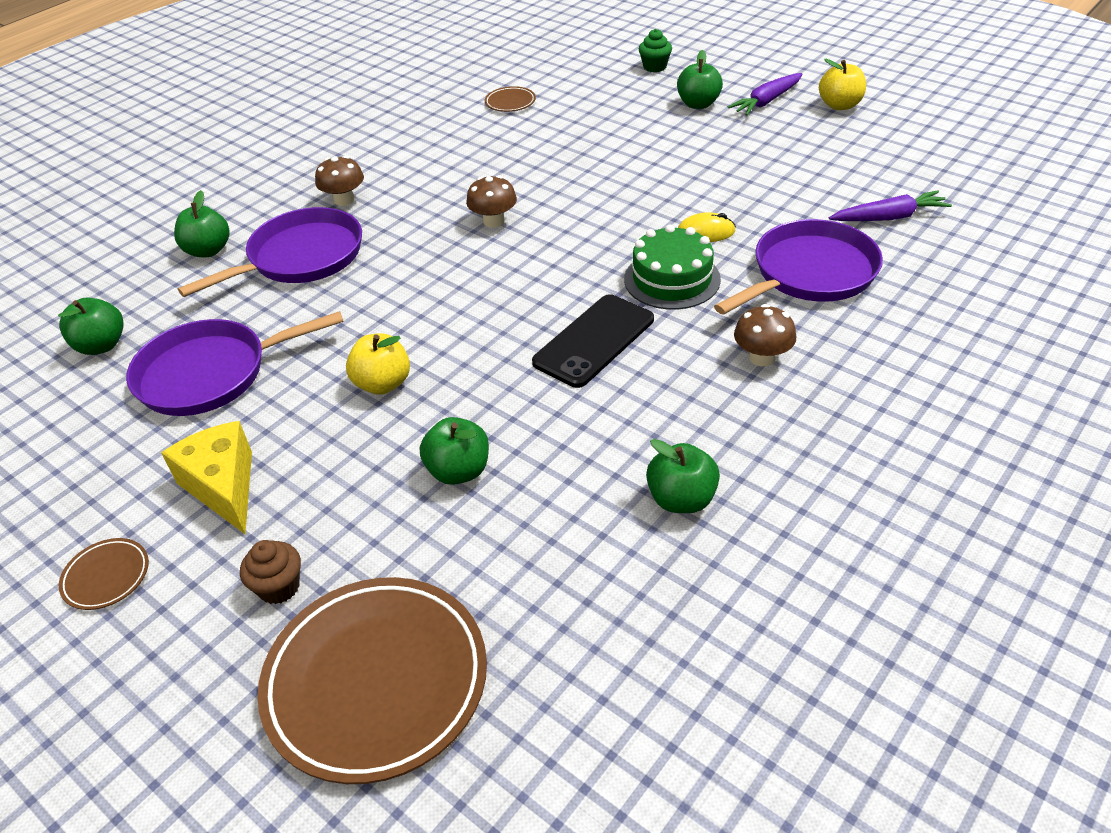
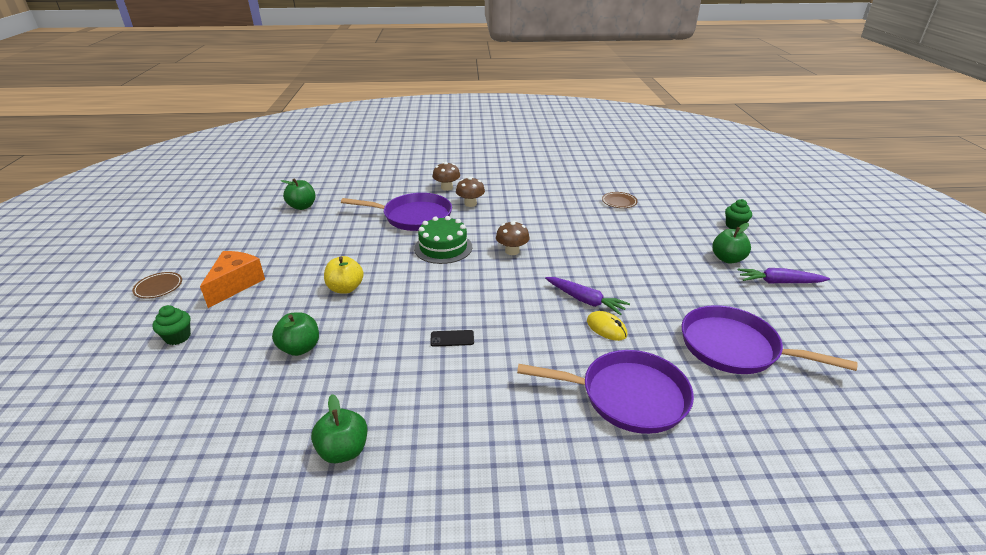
camera: 45 degrees right, 10 degrees down
(208, 250) = (391, 194): green apple -> none
(210, 374) = (308, 240): purple pan -> purple pan (734, 347)
(223, 486) = (236, 285): yellow cheese -> orange cheese
(279, 587) = (178, 337): brown cupcake -> green cupcake
(376, 682) = (126, 405): brown plate -> none
(594, 341) = (452, 338): black phone -> black phone, size x0.46
(672, 279) = (543, 338): green cake -> green cake (443, 247)
(762, 357) = (513, 418): brown mushroom -> brown mushroom (447, 188)
(839, 105) = (834, 315): yellow apple -> none
(889, 217) = (747, 405): purple carrot -> purple carrot (585, 300)

